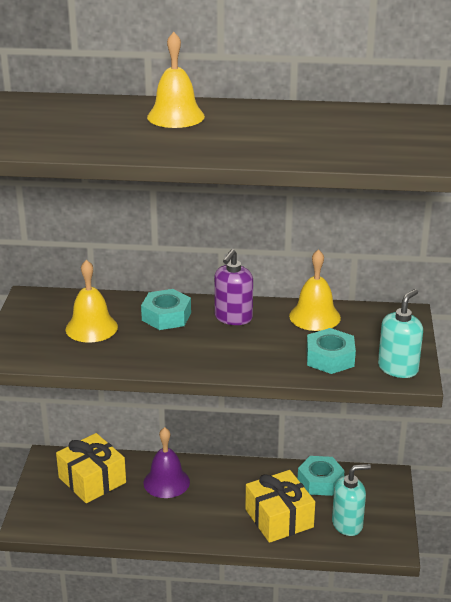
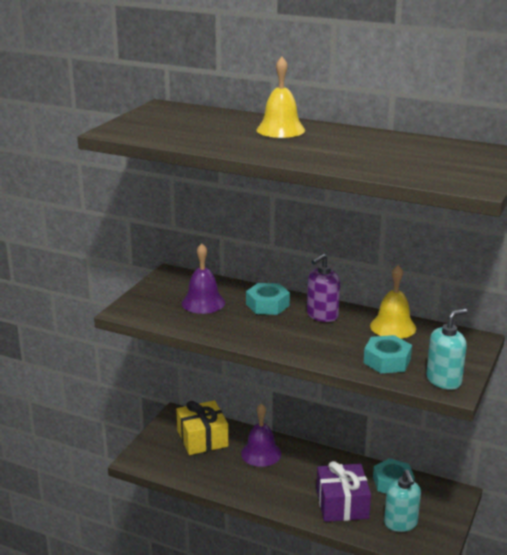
camera: 20 degrees right, 5 degrees down
(91, 327) = (203, 303): yellow bell -> purple bell
(279, 518) = (342, 504): yellow gift -> purple gift
(347, 524) = (400, 523): turquoise soap dispenser -> turquoise soap dispenser turned 75 degrees clockwise

